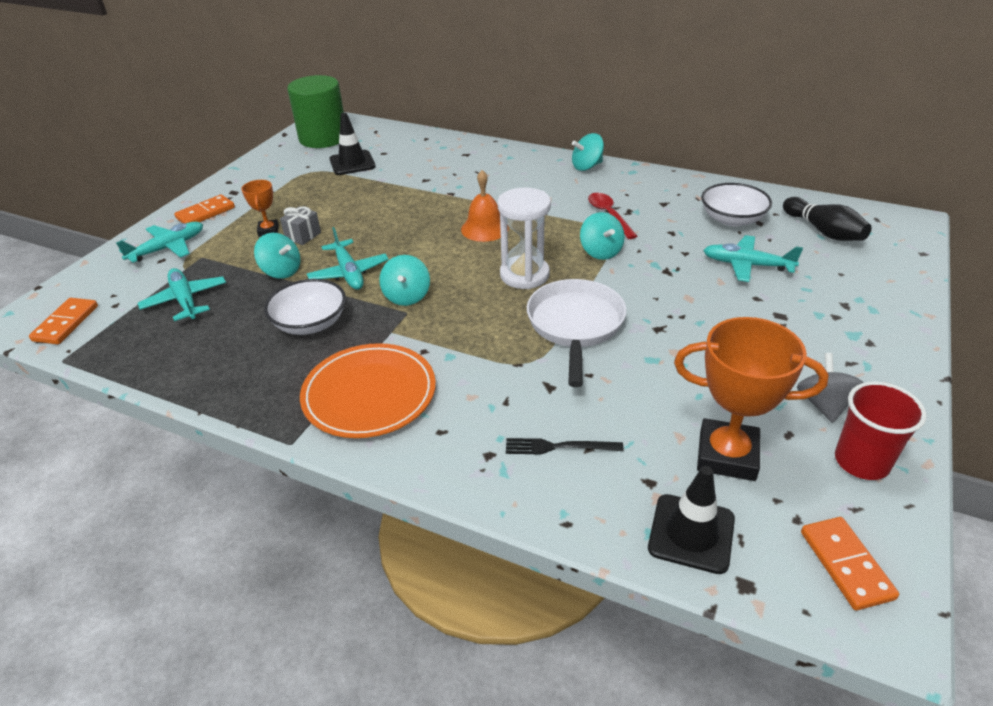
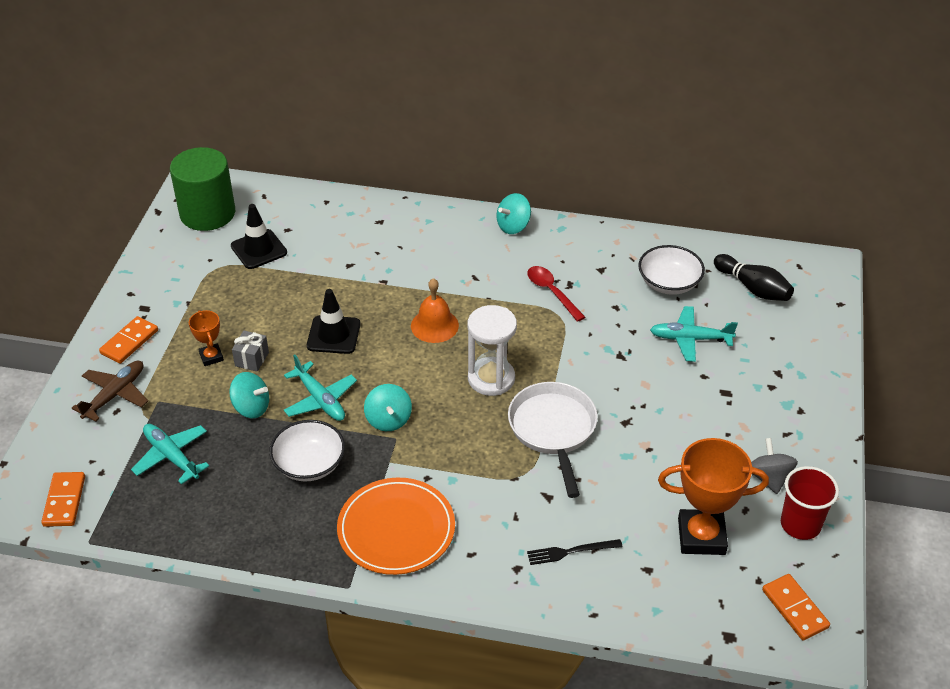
camera: 15 degrees left, 5 degrees up
(168, 248) = (115, 395): turquoise plane -> brown plane
(600, 252) = (555, 340): turquoise spinning top -> none
(691, 533) = (685, 605): black traffic cone -> black traffic cone (333, 335)

